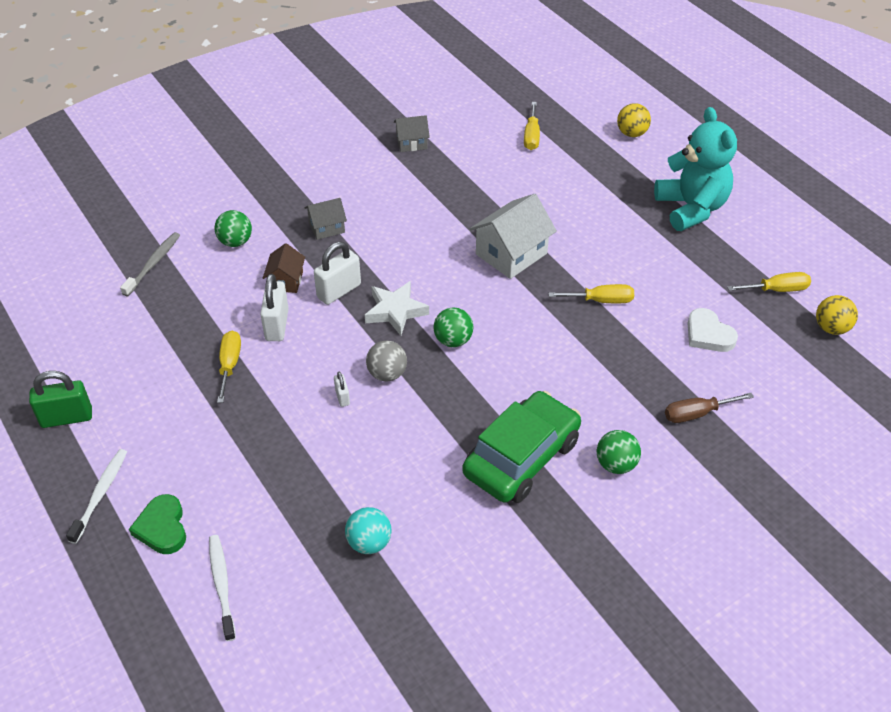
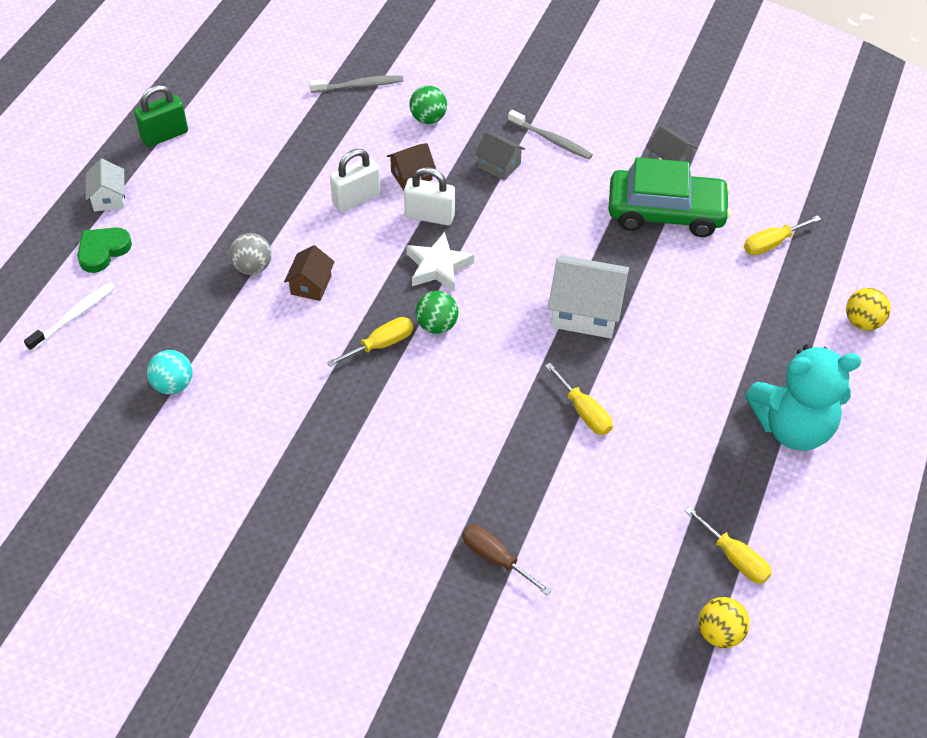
camera: 55 degrees right, 5 degrees up
(67, 418) = (165, 135): green padlock -> green padlock turned 75 degrees counterclockwise
(100, 494) = (109, 198): white toothbrush -> white house
(229, 365) = (289, 195): yellow screwdriver -> yellow screwdriver (381, 344)
(330, 188) = (551, 140): none -> grey toothbrush
(342, 397) = (311, 285): white padlock -> brown house
(387, 374) = (360, 300): grey ball -> grey ball (253, 267)
(521, 457) = (337, 444): green car -> green car (665, 212)
(616, 464) = (381, 520): green ball -> none
(691, 208) = (792, 427): turquoise teddy bear -> turquoise teddy bear turned 45 degrees clockwise
(708, 334) = (613, 523): white heart -> none

